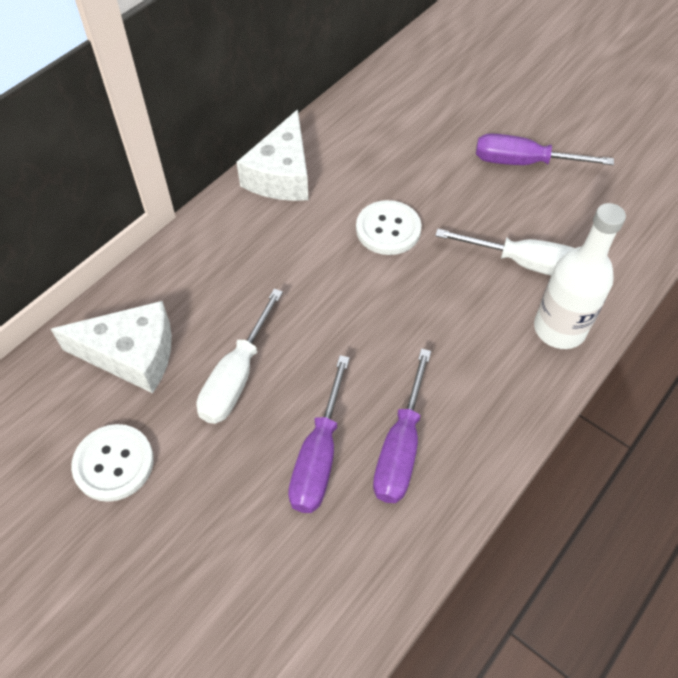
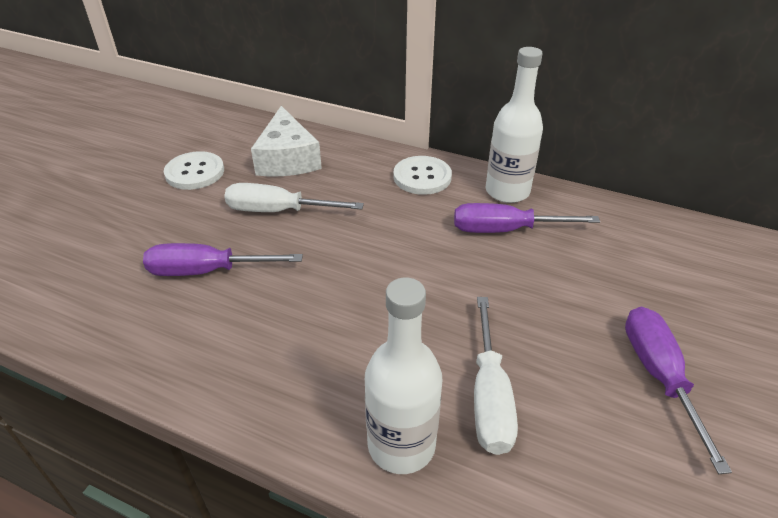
camera: 75 degrees right, 15 degrees down
(281, 174) = (507, 191): white cheese -> white bottle
(388, 229) = (479, 271): white button -> white button (422, 177)
(400, 449) = (218, 323): purple screwdriver -> purple screwdriver (504, 230)

